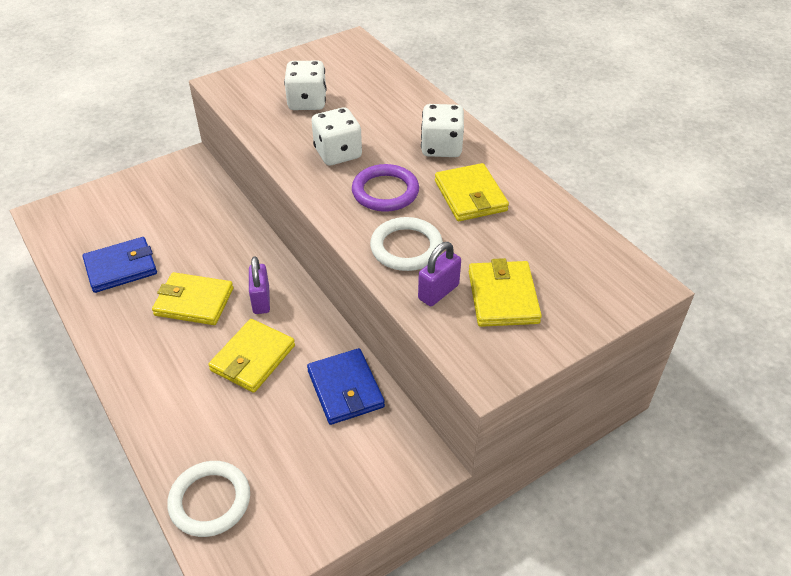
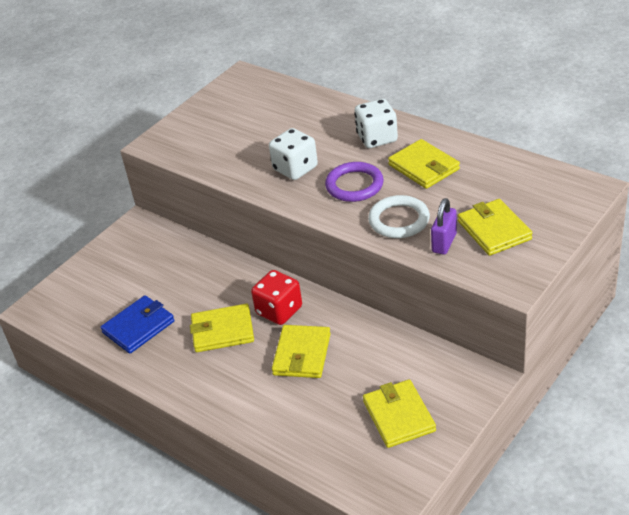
camera: 15 degrees left, 5 degrees down
(210, 501) = (337, 462): white ring -> none
(261, 300) = (279, 311): purple padlock -> red dice
(306, 472) = (399, 416): none -> yellow wallet
(307, 102) = (240, 136): white dice -> none
(345, 389) = (391, 350): blue wallet -> none

